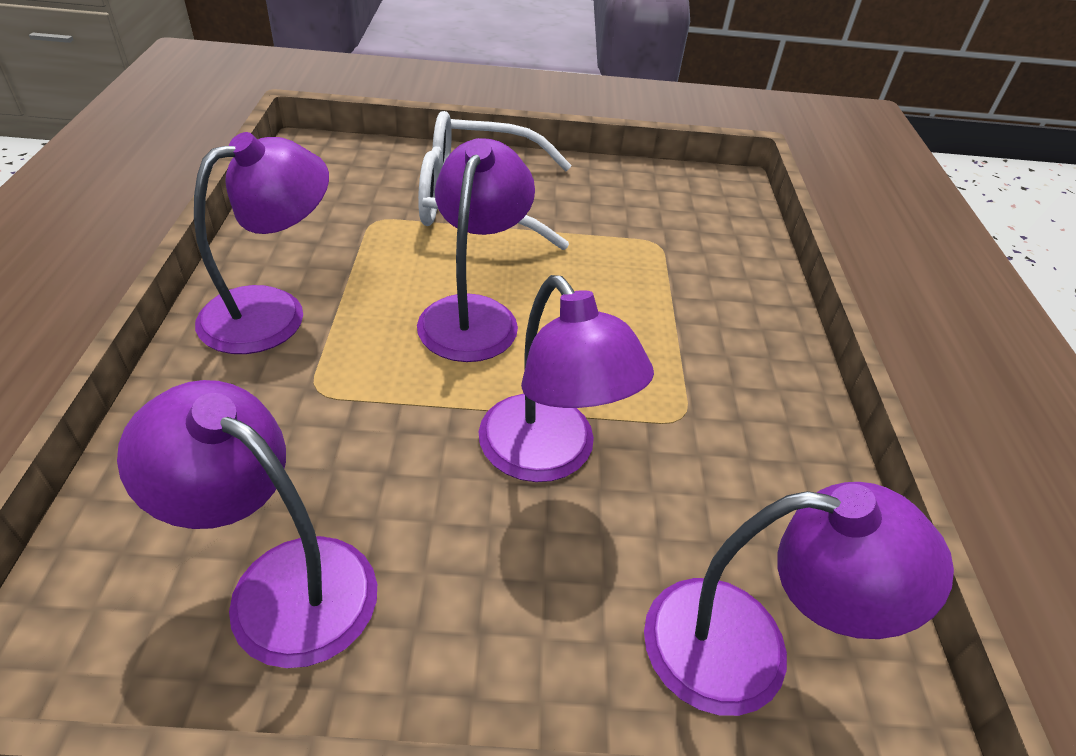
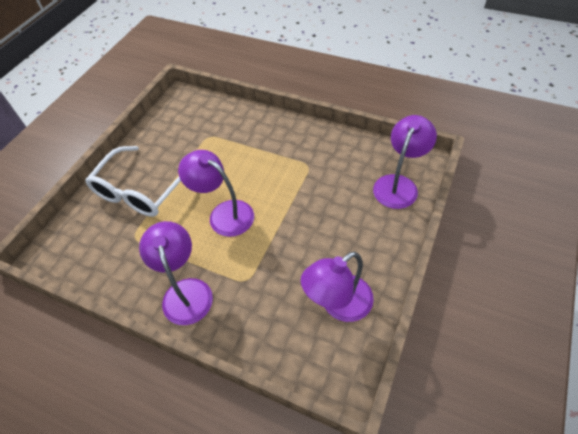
camera: 60 degrees left, 10 degrees up
(549, 456) = (311, 210): purple lamp -> none

